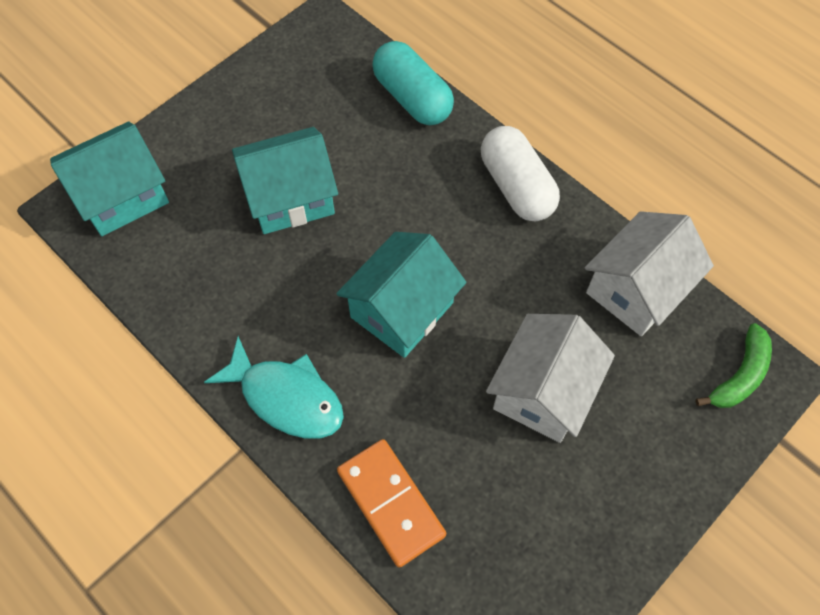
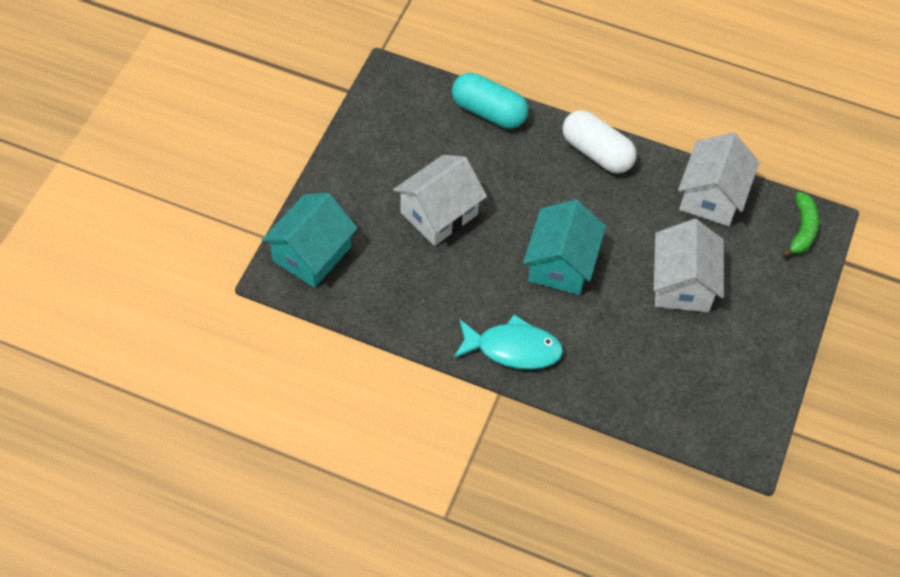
camera: 25 degrees left, 5 degrees down
(290, 197) = (439, 213): turquoise house -> white house
(391, 503) = (619, 388): orange domino -> none

